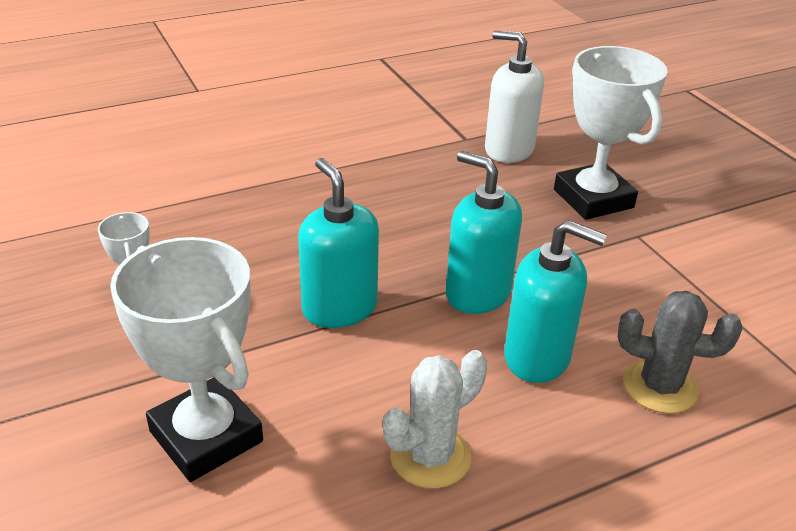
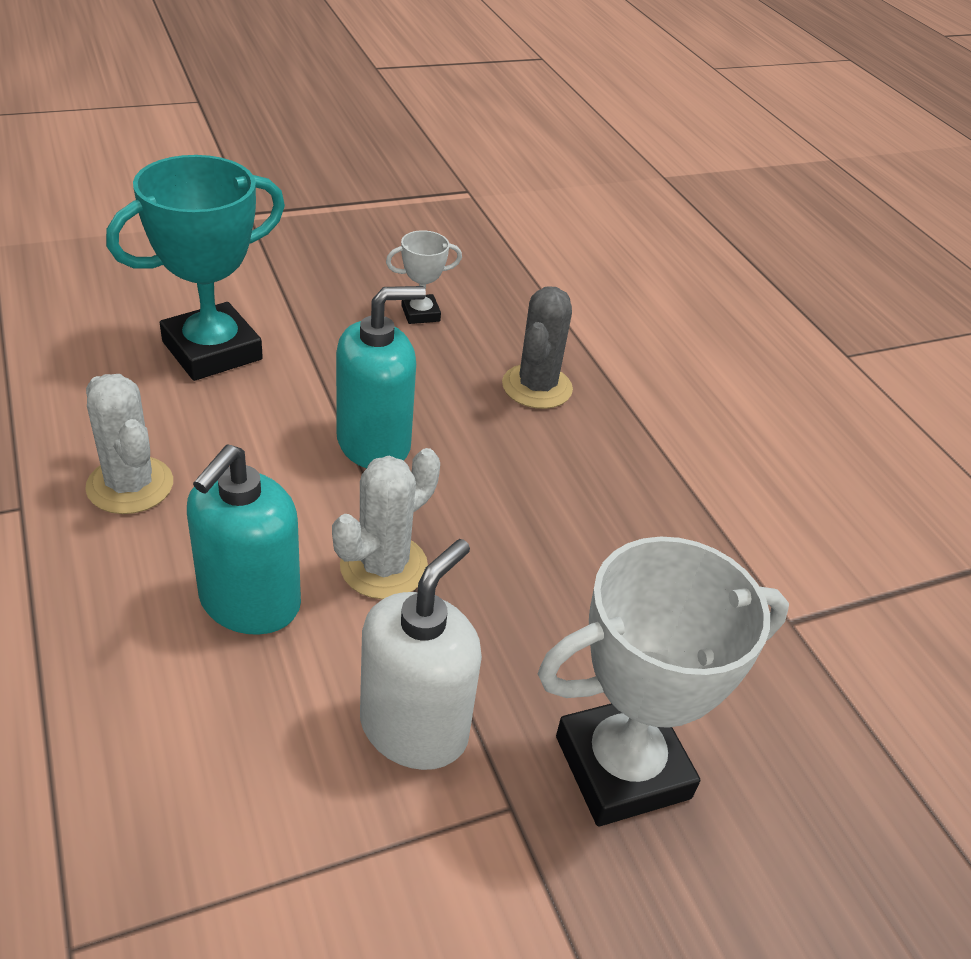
camera: 90 degrees right, 5 degrees up
(206, 436) = (212, 350): white trophy -> turquoise trophy
(477, 293) = (384, 566): turquoise soap dispenser -> white cactus
(508, 149) = (767, 675): white soap dispenser -> white soap dispenser (414, 728)
(660, 387) = (157, 722): grey cactus -> grey cactus (537, 387)

